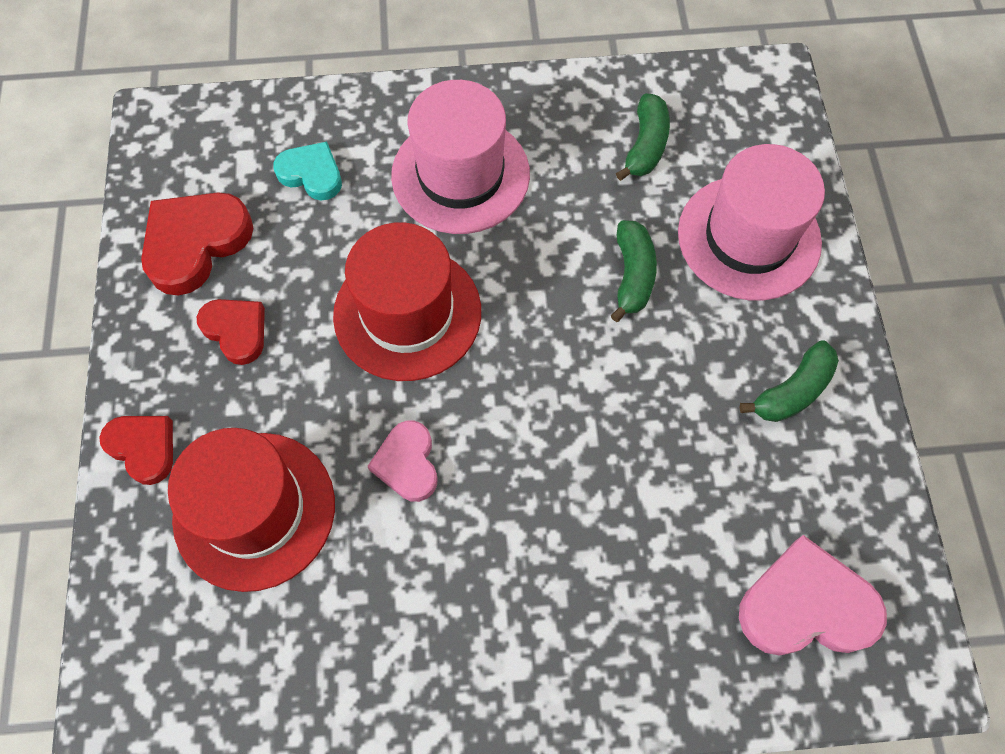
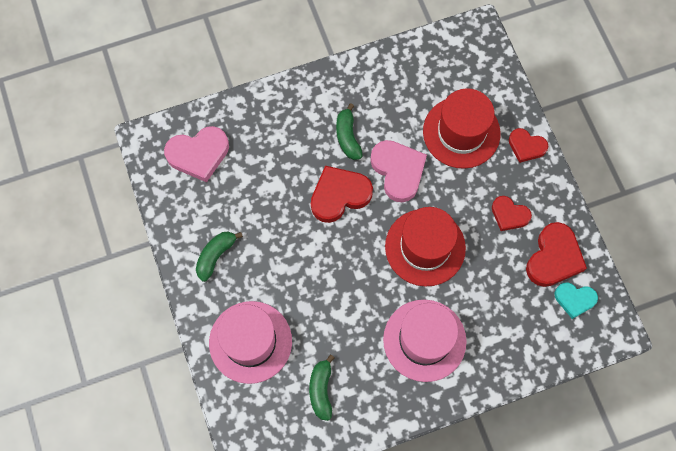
camera: 165 degrees right, 5 degrees up
(311, 174) = (510, 318): turquoise heart -> turquoise heart (574, 299)
(407, 463) = (398, 171): pink heart -> pink heart, size x1.61
(535, 445) = (339, 195): none -> red heart
(632, 275) = (311, 300): green banana -> green banana (347, 137)

